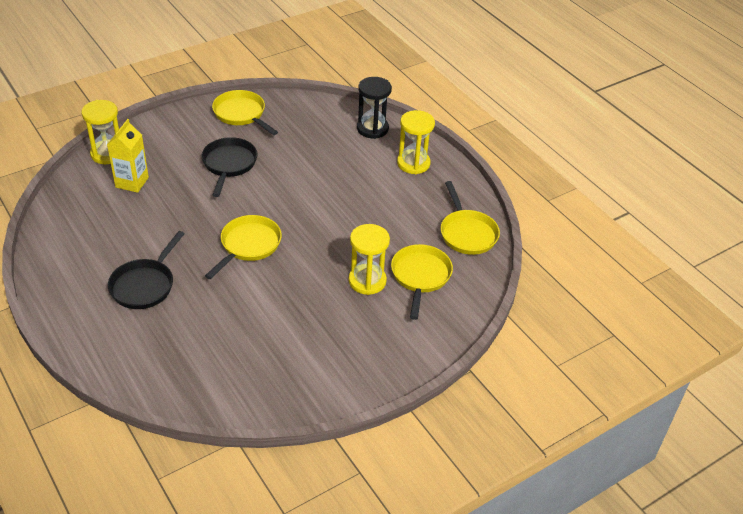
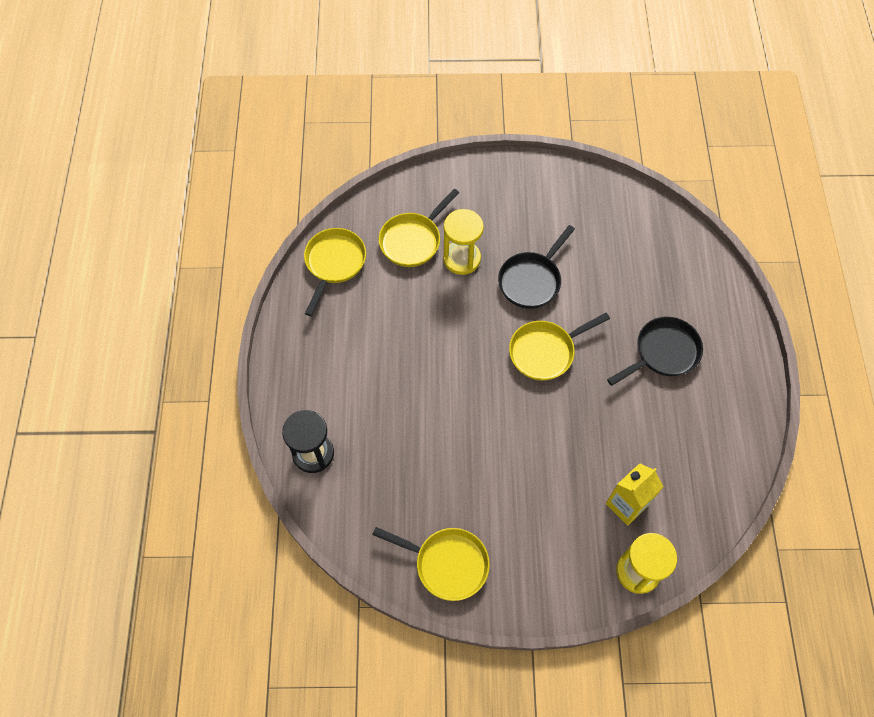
camera: 145 degrees left, 20 degrees up
(229, 164) = (507, 478): black pan -> black pan (531, 280)
(241, 114) = (447, 564): yellow pan -> yellow pan turned 60 degrees counterclockwise
(413, 163) = (311, 376): yellow hourglass -> none

